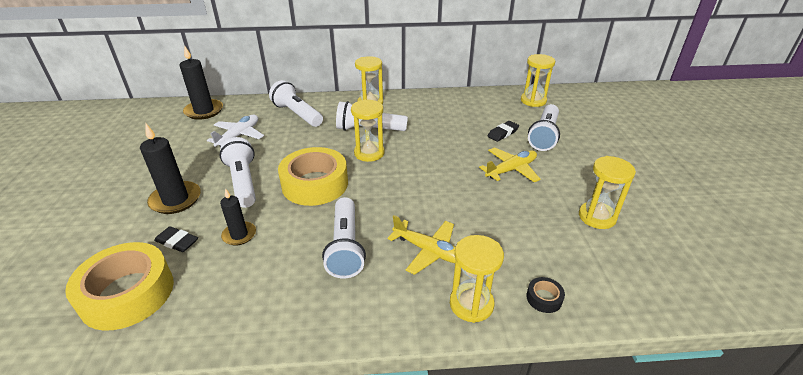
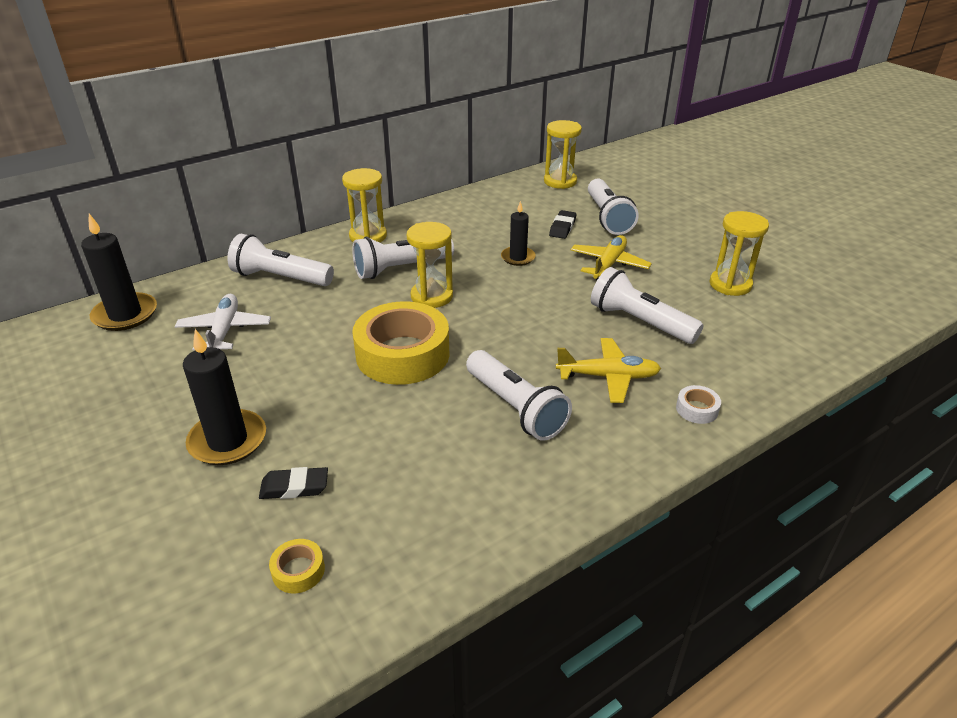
camera: 30 degrees left, 0 degrees up
(127, 293) = (298, 571): yellow tape -> yellow tape, size x0.40
(239, 235) = (371, 446): black candle -> black candle (518, 258)
(243, 182) = (302, 385): white flashlight -> white flashlight (640, 322)
(471, 304) = (697, 409): yellow hourglass -> white tape
(544, 298) = (753, 377): black tape -> none

